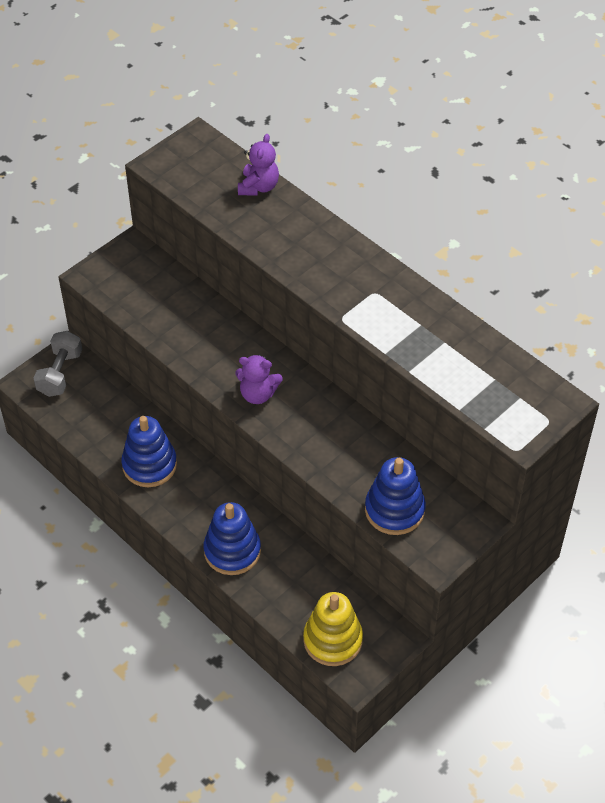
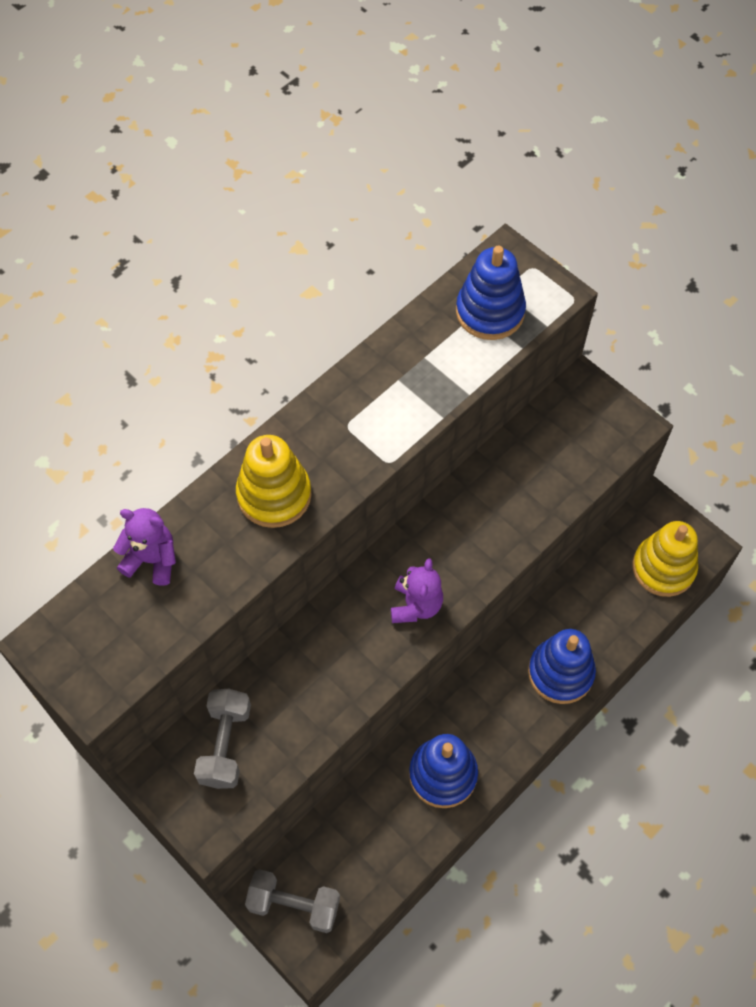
camera: 90 degrees left, 10 degrees up
(151, 283) = (225, 745): none -> grey dumbbell
(311, 250) = (274, 495): none -> yellow stacking toy
(394, 510) = (574, 463): blue stacking toy -> blue stacking toy (490, 312)

